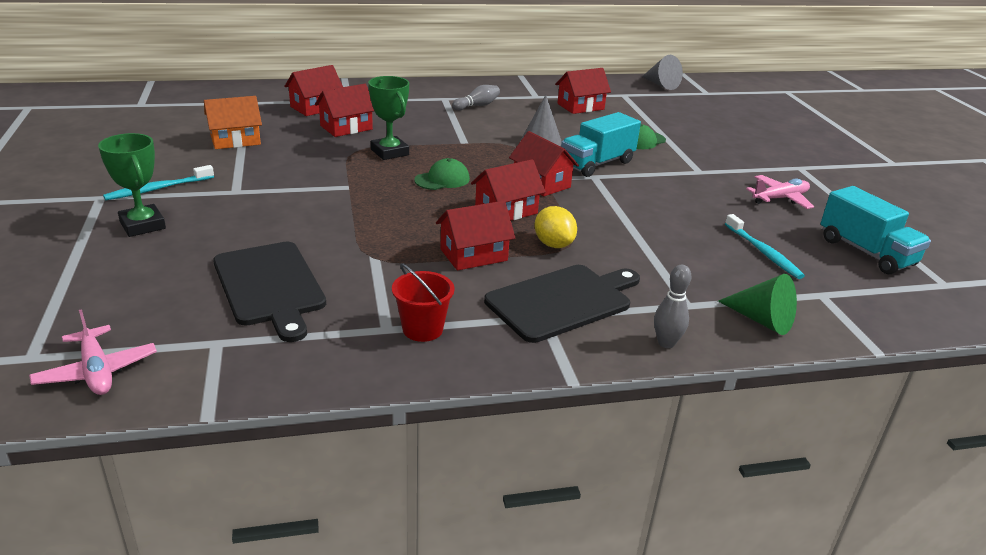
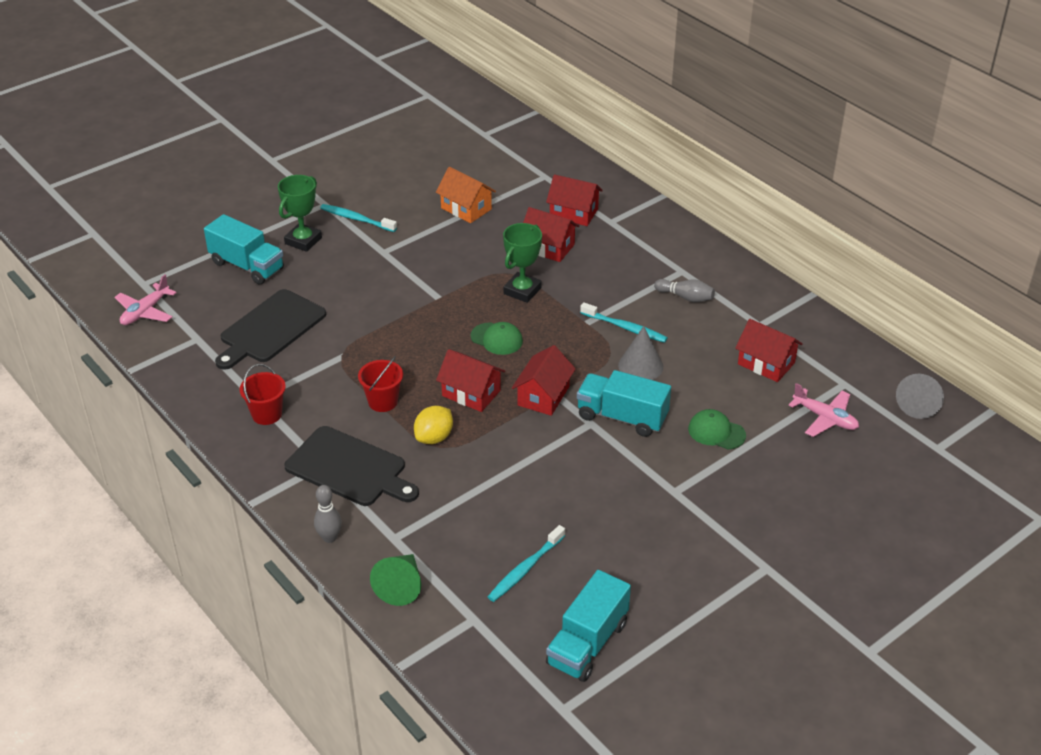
camera: 65 degrees right, 10 degrees up
(128, 270) = (247, 266): none -> turquoise truck
(473, 255) = (383, 401): red house -> red bucket
(488, 132) = (625, 328): none -> turquoise toothbrush
(780, 198) = (661, 563): pink plane -> pink plane (825, 418)

